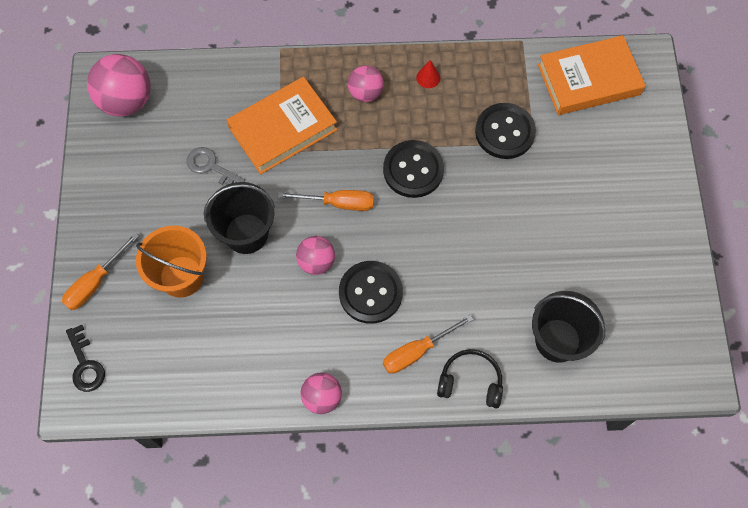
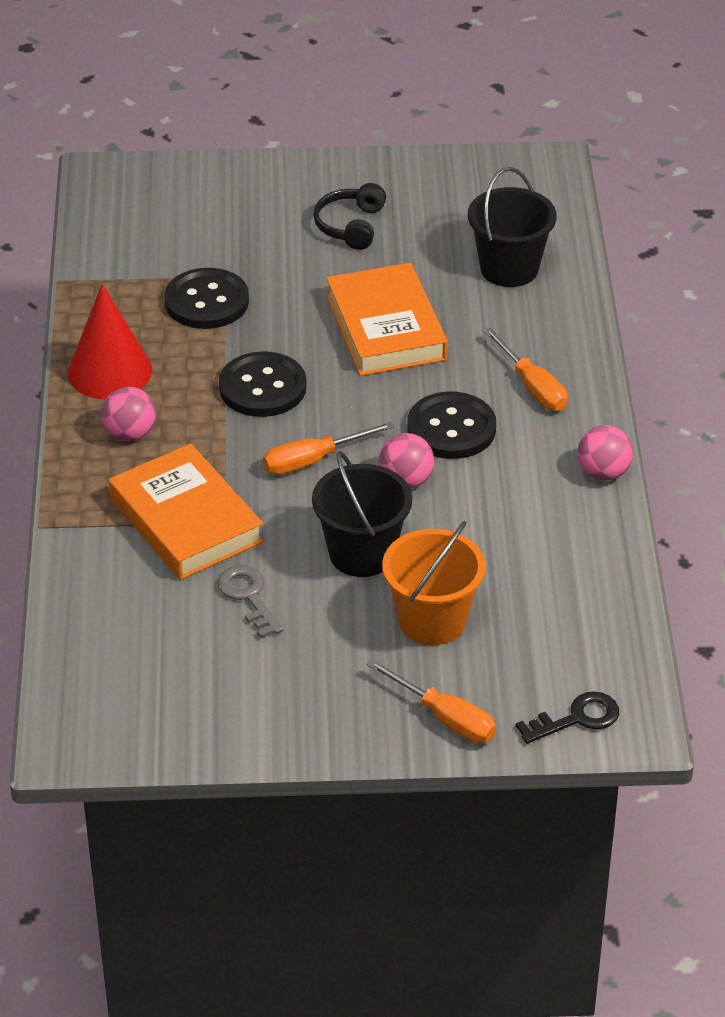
camera: 90 degrees left, 25 degrees down
(126, 101) = (119, 705): pink ball -> none
(211, 167) = (248, 597): grey key -> grey key turned 120 degrees clockwise
(338, 203) = (313, 460): orange screwdriver -> orange screwdriver turned 120 degrees counterclockwise
(428, 77) = (109, 371): red cone -> red cone, size x2.34
(470, 382) = (570, 342): black headphones -> black headphones (351, 226)
(589, 80) = (129, 224): orange book -> orange book (386, 327)

